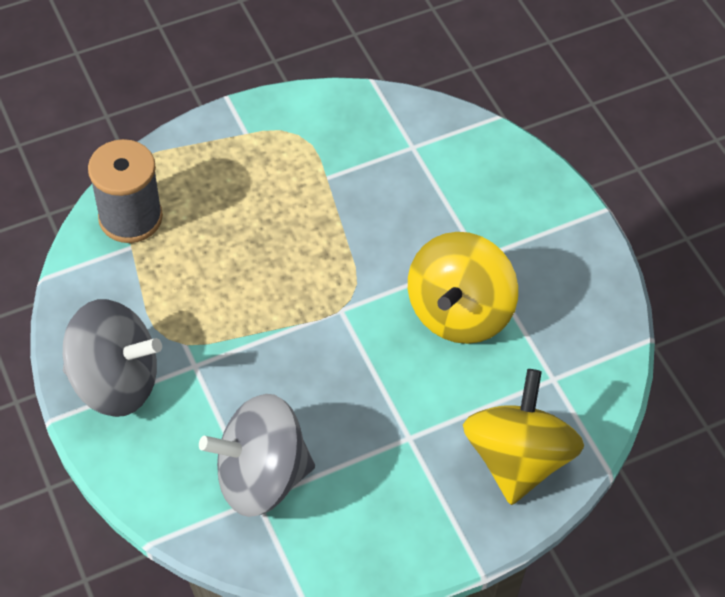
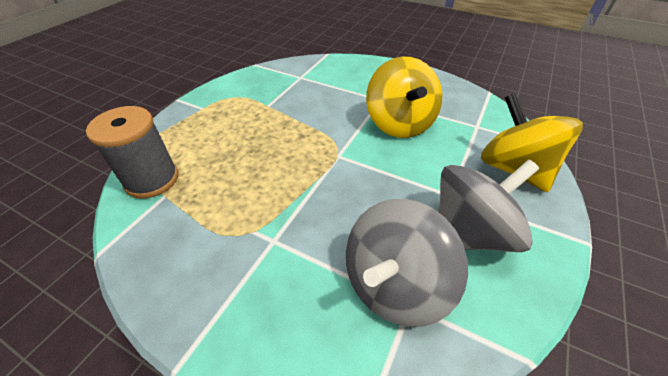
camera: 35 degrees left, 10 degrees down
(115, 381) = (216, 293): grey spinning top -> grey spinning top (469, 233)

